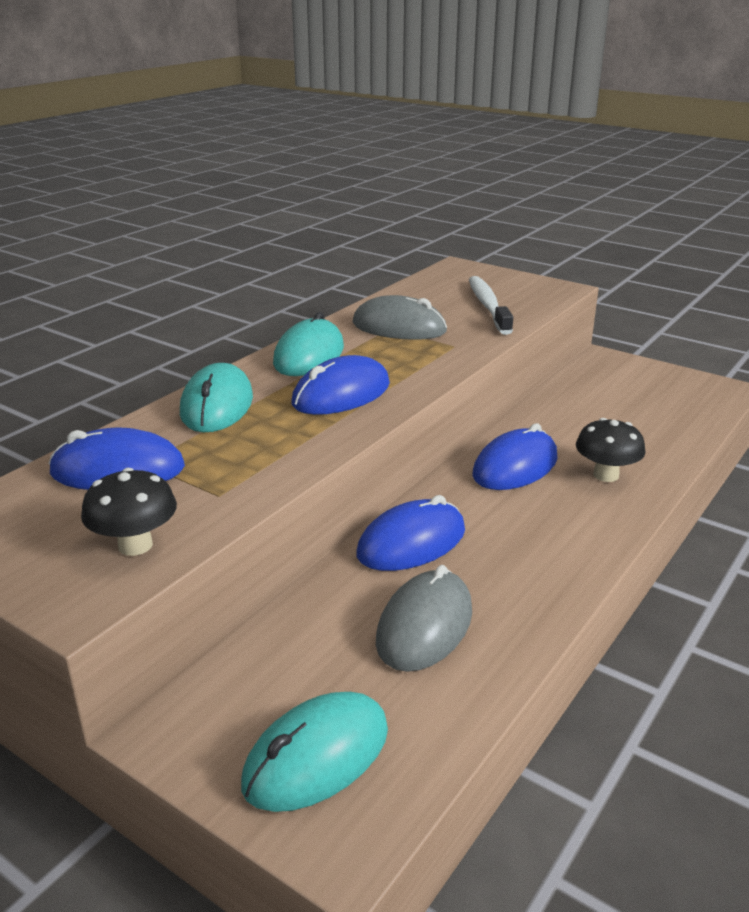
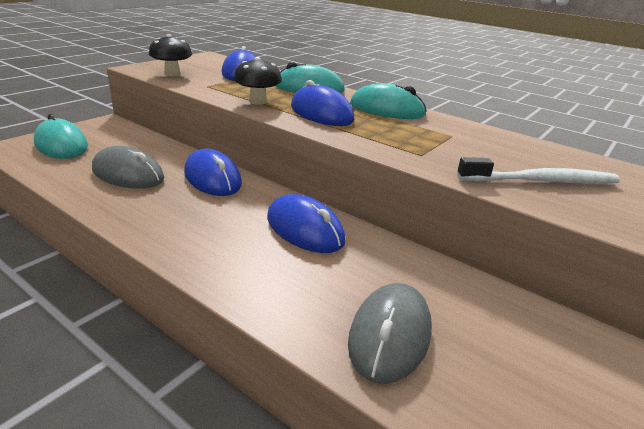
camera: 90 degrees right, 0 degrees up
(399, 327) = (455, 139): grey mouse -> grey mouse (390, 335)
(606, 475) = (281, 276): black mushroom -> black mushroom (258, 101)

